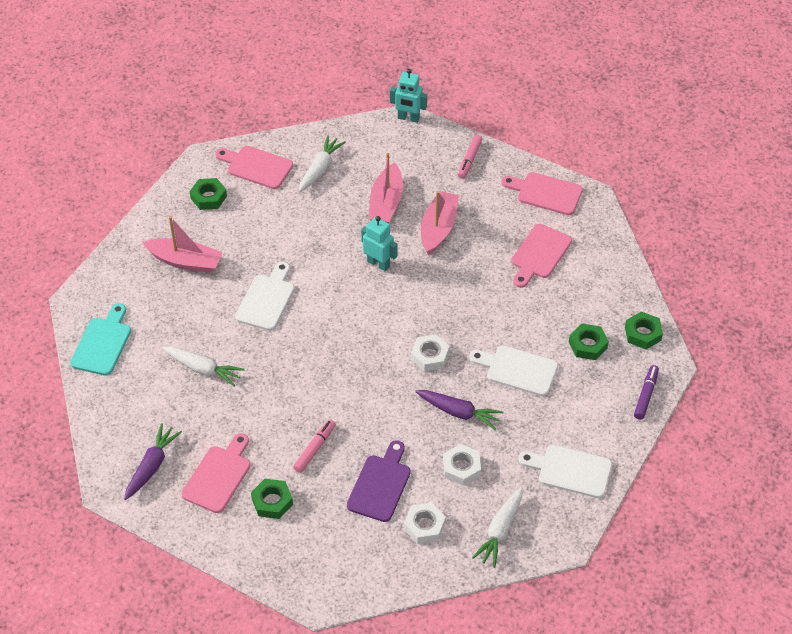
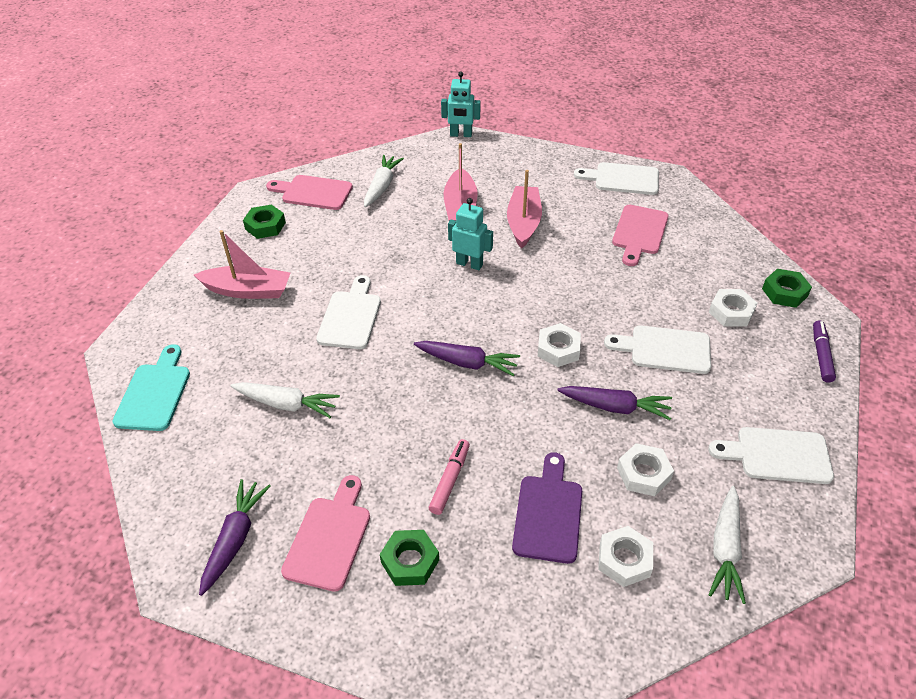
camera: 10 degrees left, 5 degrees down
(352, 356) = (467, 363): none -> purple carrot
(469, 160) = (534, 161): pink marker -> none
(546, 193) = (622, 179): pink cutting board -> white cutting board
(588, 345) = (731, 312): green nut -> white nut

